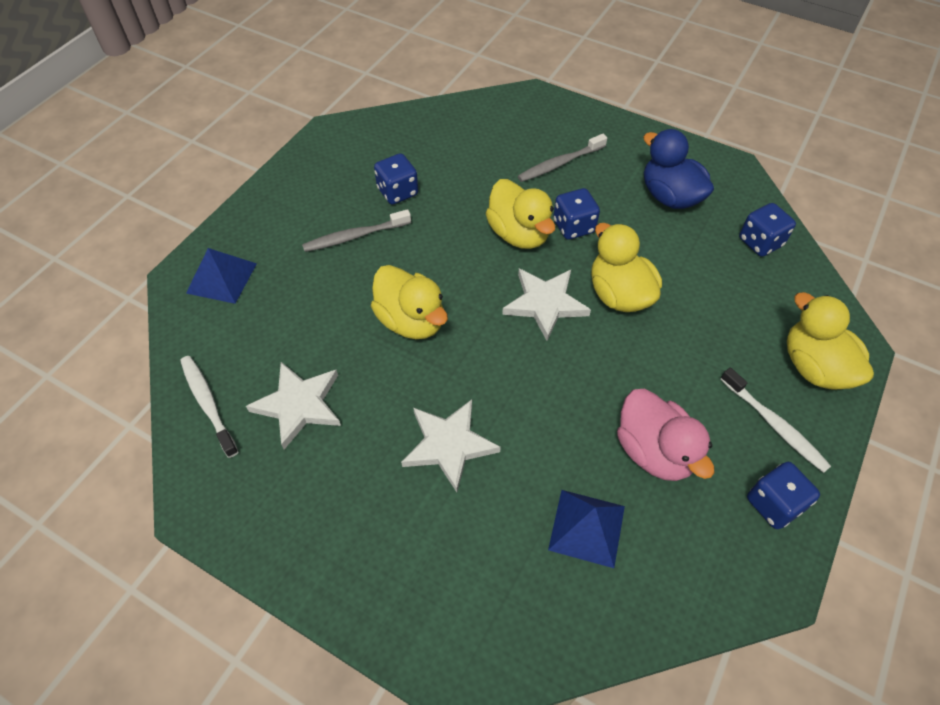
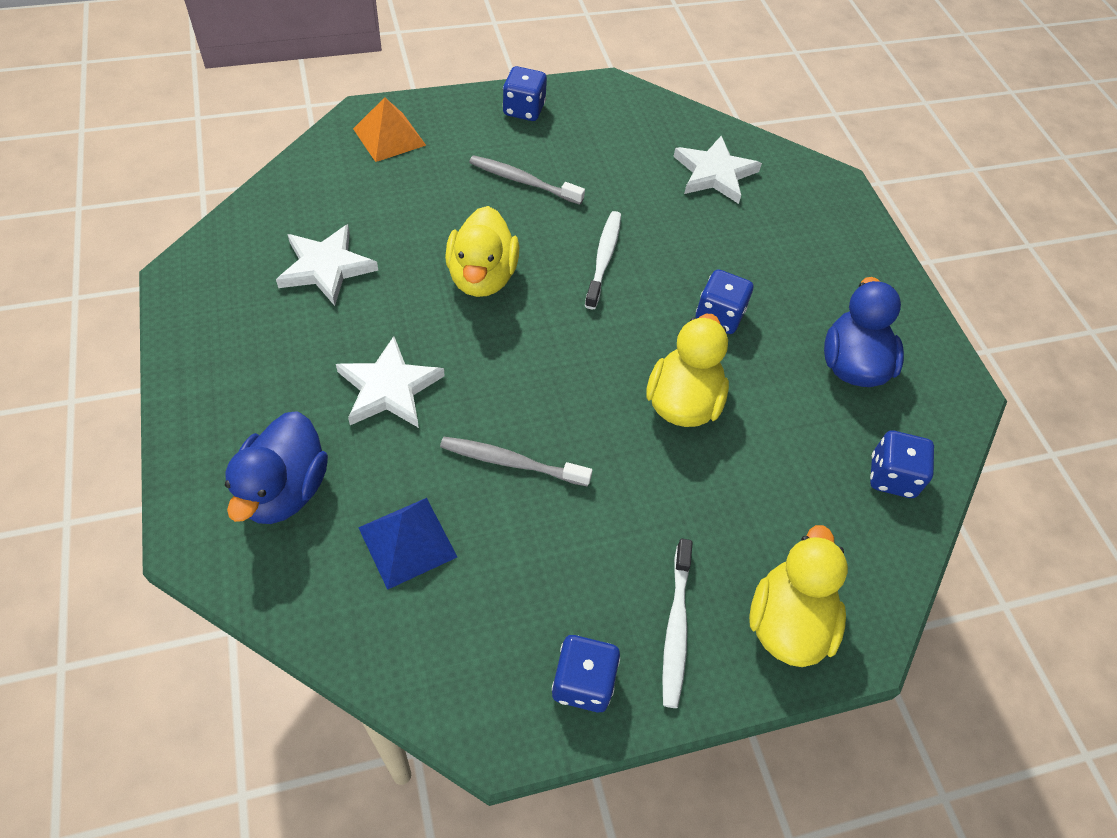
camera: 40 degrees right, 0 degrees up
(208, 404) = (272, 215): white toothbrush -> white toothbrush (603, 258)
(222, 278) = (389, 137): blue pyramid -> orange pyramid
(397, 192) = (602, 173): blue dice -> blue dice (524, 110)
(473, 576) = (284, 490): none -> blue duck
(519, 234) = (660, 284): yellow duck -> none
(545, 304) = (606, 354): white star -> white star (714, 173)
(560, 164) = (780, 256): grey toothbrush -> grey toothbrush (511, 462)
(654, 451) = (538, 543): pink duck -> none

